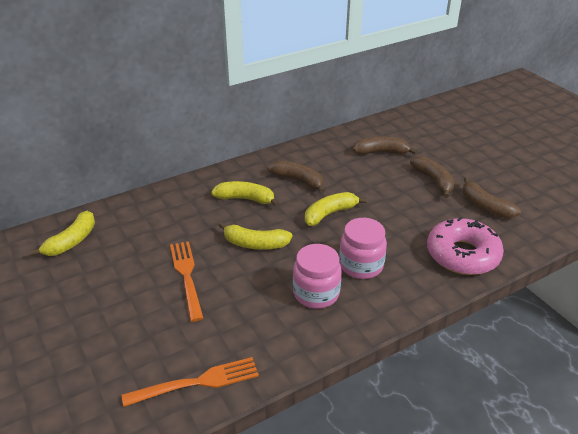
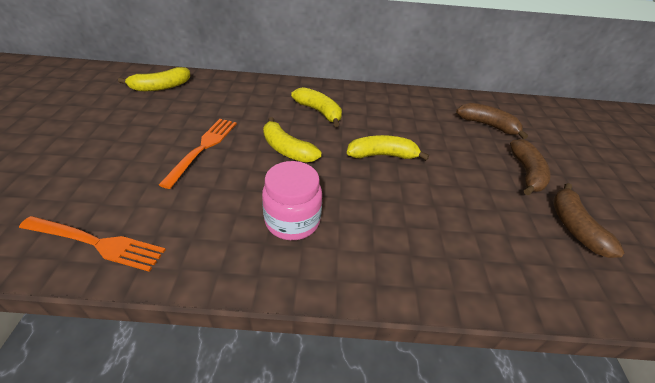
camera: 30 degrees right, 5 degrees up
(299, 181) = (381, 117): brown banana -> none
(361, 265) = (366, 217): pink jar -> none
(462, 255) = (499, 267): pink donut -> none

